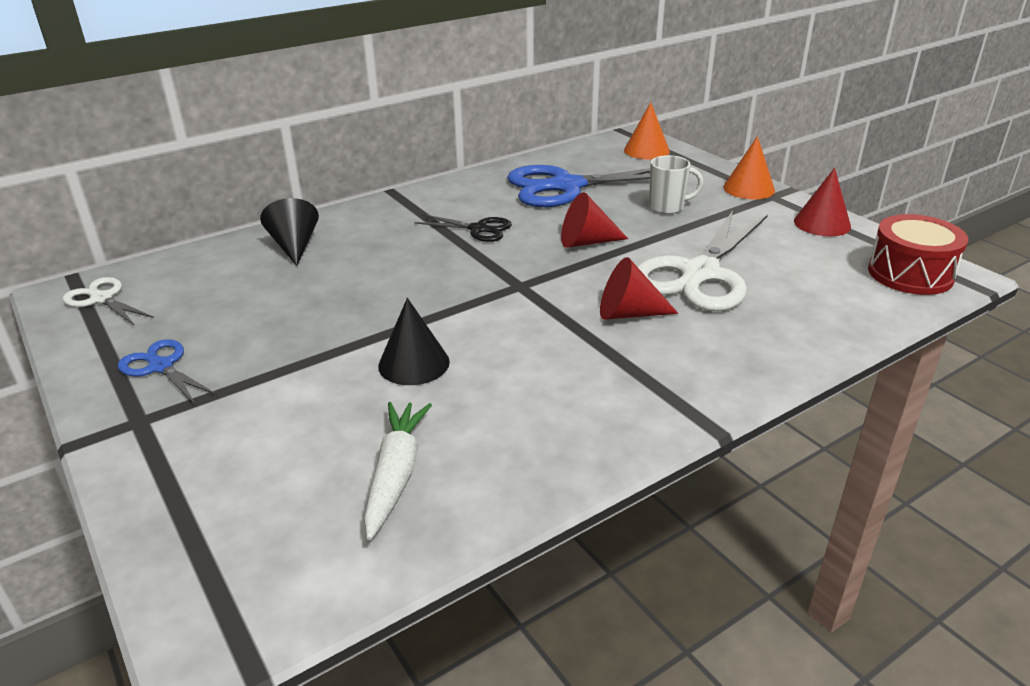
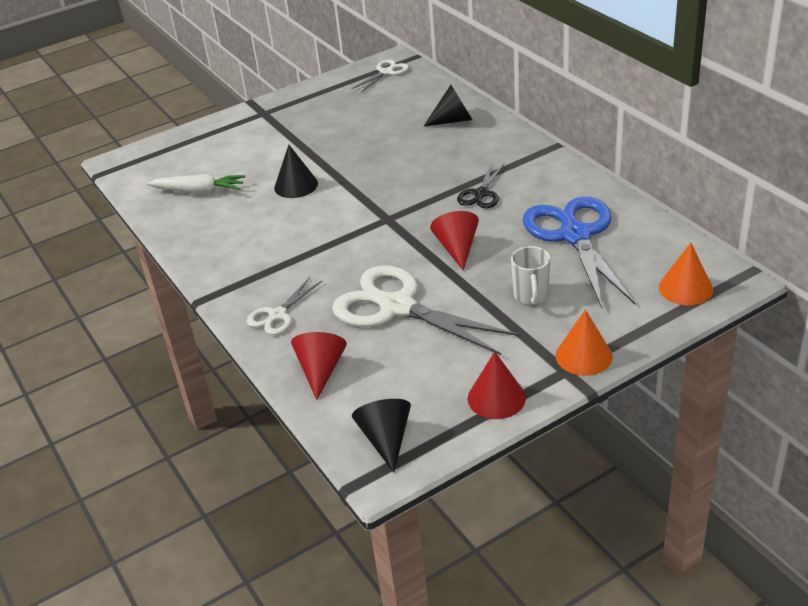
camera: 95 degrees right, 5 degrees up
(161, 367) = (310, 107): blue scissors -> none
(628, 313) = (340, 268): red cone -> red cone (321, 370)
(735, 355) = (278, 315): none -> white scissors
(910, 274) = (386, 439): red drum -> black cone

